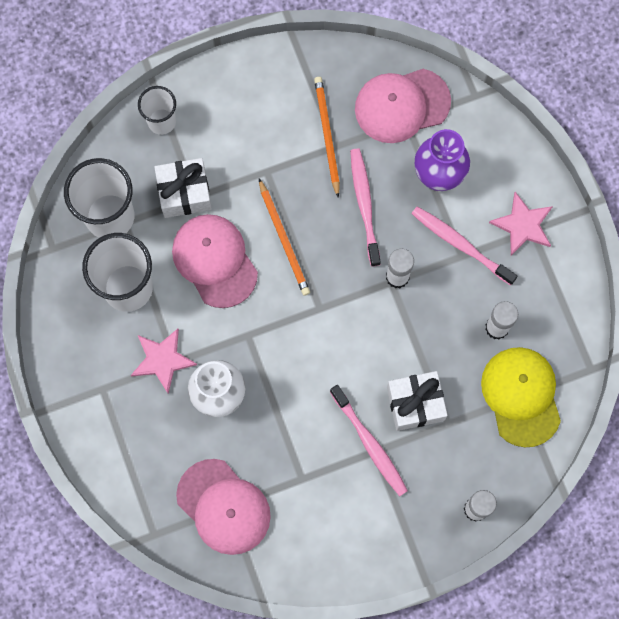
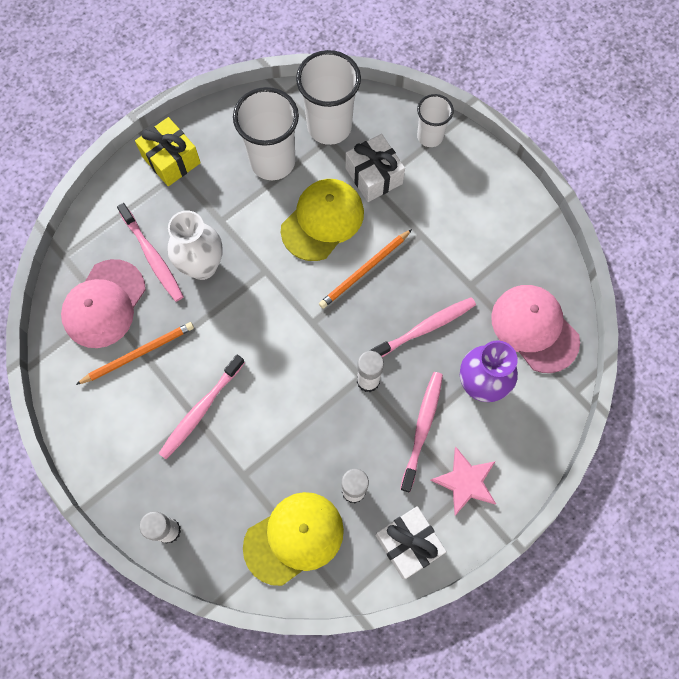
camera: 70 degrees right, 5 degrees down
(84, 391) = (171, 160): none -> yellow gift
(162, 360) = (219, 210): pink star -> none
(189, 443) = (152, 256): none -> pink toothbrush
(214, 261) = (322, 220): pink cap -> yellow cap
(327, 135) = (476, 273): orange pencil -> orange pencil (138, 353)
(415, 404) = (252, 438): white gift -> white gift (408, 544)

